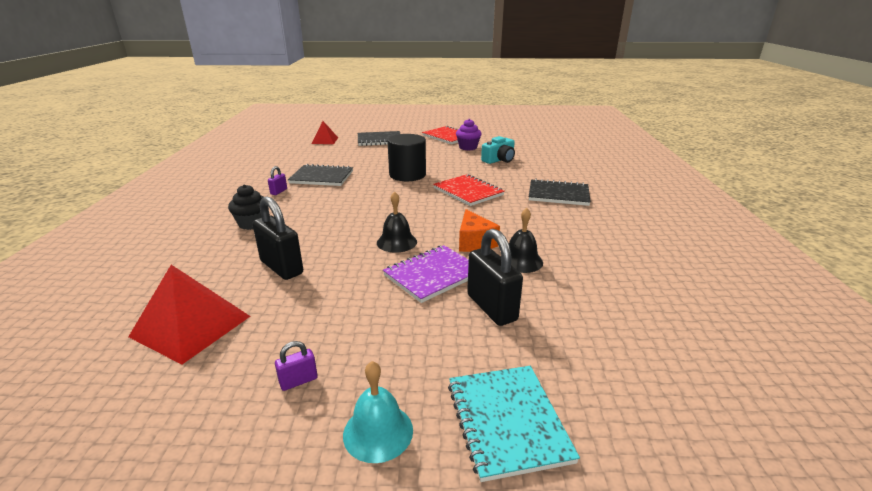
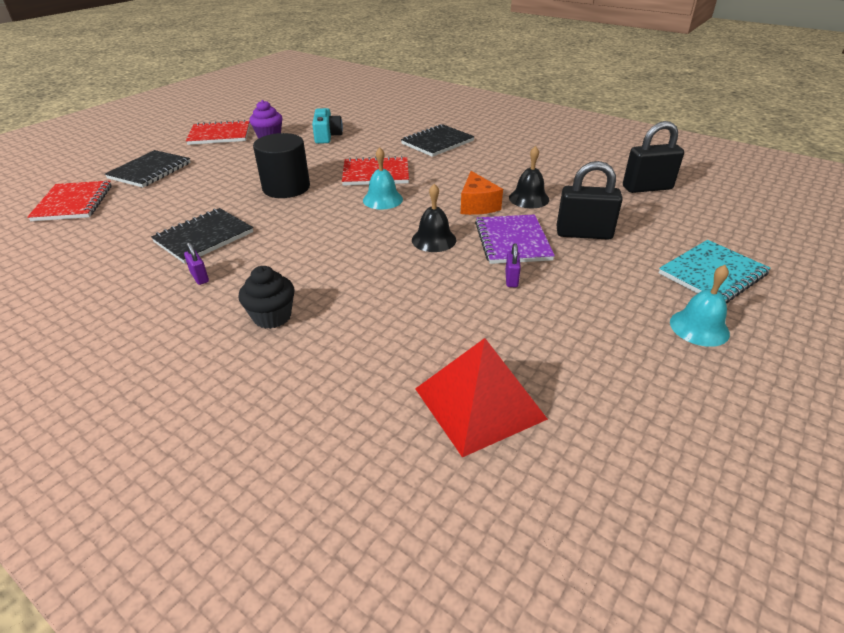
camera: 55 degrees left, 10 degrees up
(281, 267) = (412, 318): black padlock -> black padlock (647, 188)
(298, 381) = (619, 350): purple padlock -> purple padlock (511, 279)
(325, 140) = (73, 203): red pyramid -> red notebook
(433, 206) = (382, 199): none -> turquoise bell
(474, 242) = (477, 205): orange cheese -> orange cheese turned 60 degrees clockwise
(507, 421) = (712, 274): turquoise notebook -> turquoise notebook turned 60 degrees counterclockwise

